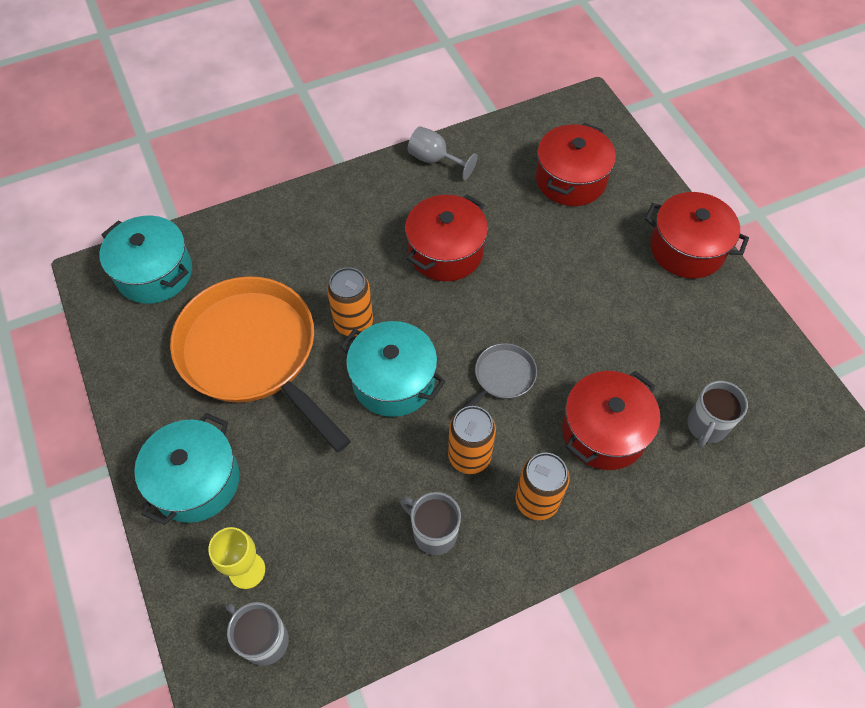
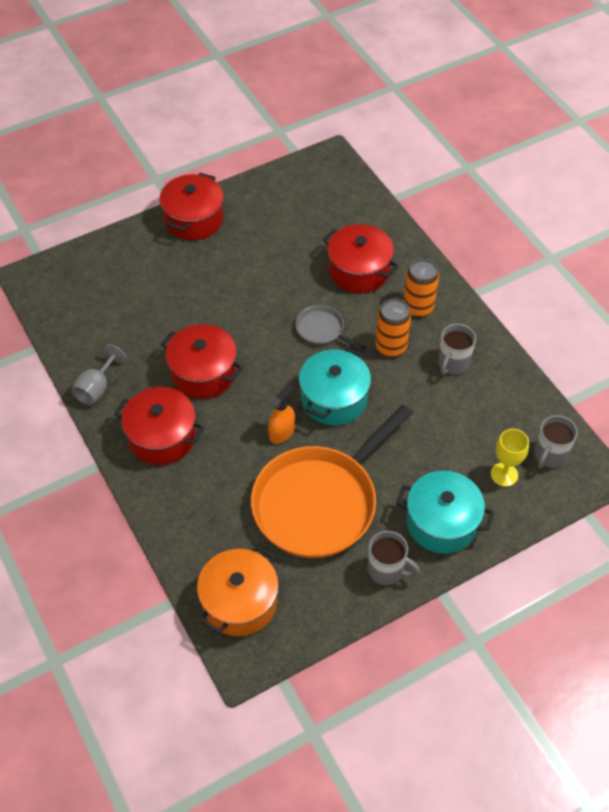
camera: 95 degrees left, 5 degrees down
(154, 273) = (239, 602): turquoise pot -> orange pot
(353, 323) = (281, 432): orange can -> orange spray bottle
(570, 179) = (122, 290): red pot -> red pot (162, 437)
(706, 426) = (347, 217): grey mug -> grey mug (386, 570)

